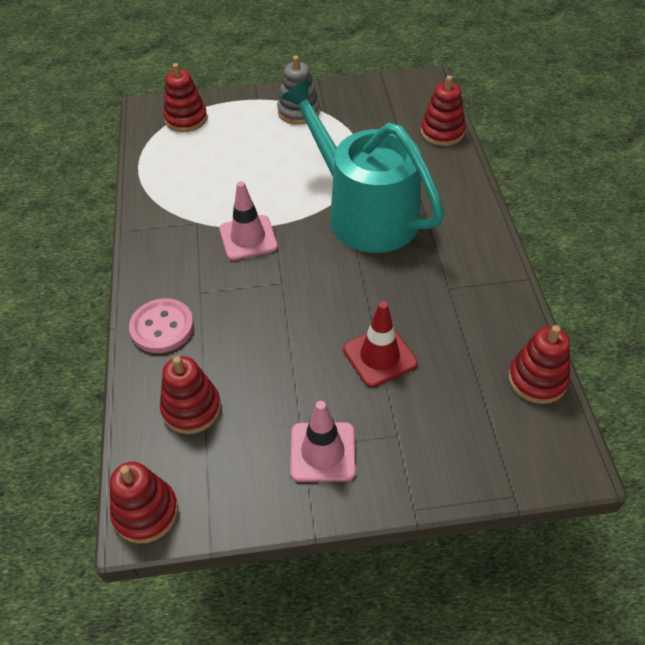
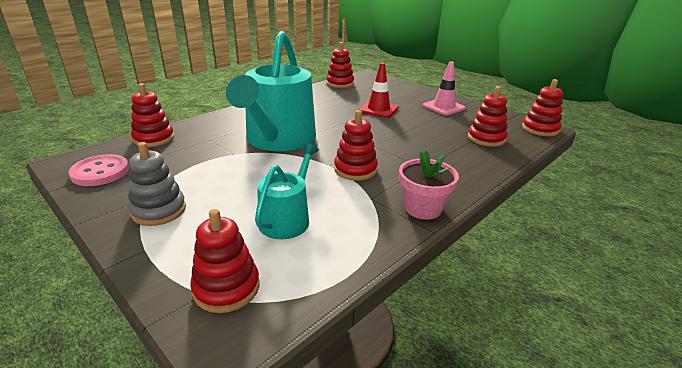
camera: 130 degrees left, 20 degrees down
(149, 244) = (422, 208): none -> pink flower pot
(162, 327) = (467, 167): pink button -> pink button (100, 172)
(222, 165) = (287, 218): none -> turquoise watering can
(248, 238) = (355, 170): pink traffic cone -> red stacking toy

